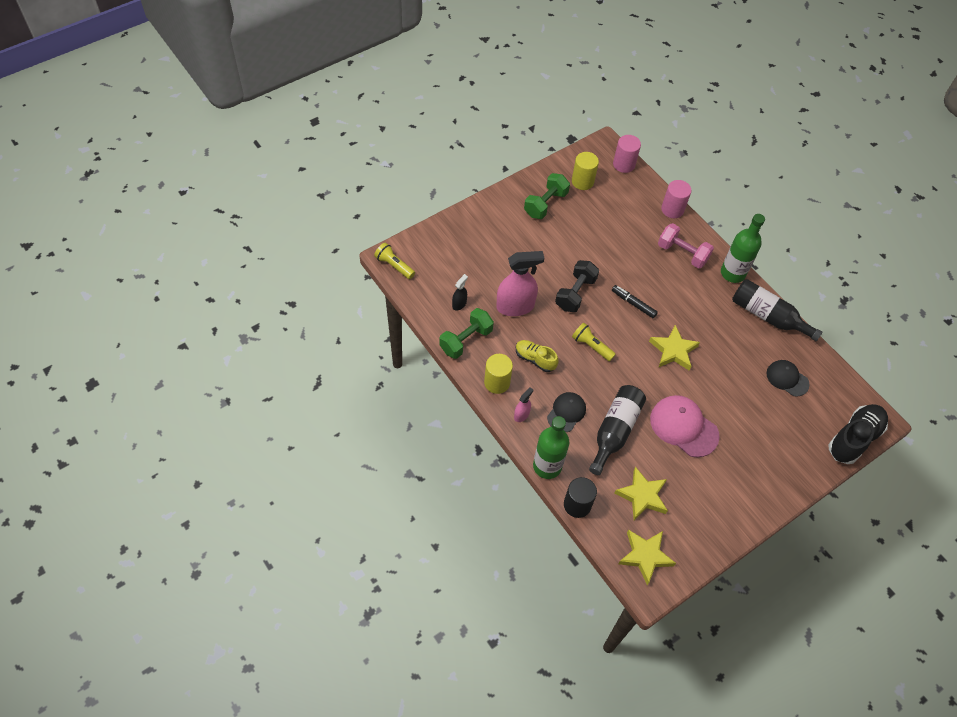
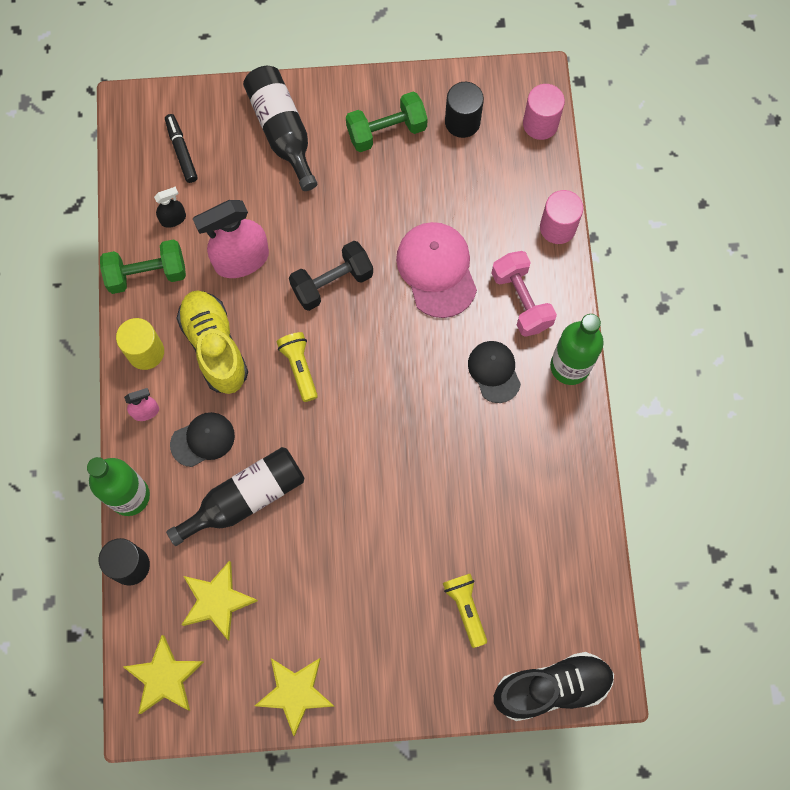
camera: 35 degrees right, 15 degrees up
(394, 266) = (128, 122): yellow flashlight -> yellow flashlight (465, 608)
(515, 306) = (241, 260): pink spray bottle -> pink spray bottle turned 135 degrees clockwise
(535, 359) = (215, 346): yellow shoe -> yellow shoe, size x1.64
(582, 181) = (462, 122): yellow cylinder -> black cylinder
(633, 304) = (398, 338): black marker -> black marker (181, 151)
(673, 350) = (402, 432): yellow star -> yellow star (295, 693)
(683, 427) = (337, 542): pink cap -> pink cap (437, 270)
(768, 316) = (570, 454): black bottle -> black bottle (282, 131)
(787, 378) = (526, 555): black cap -> black cap (494, 371)

